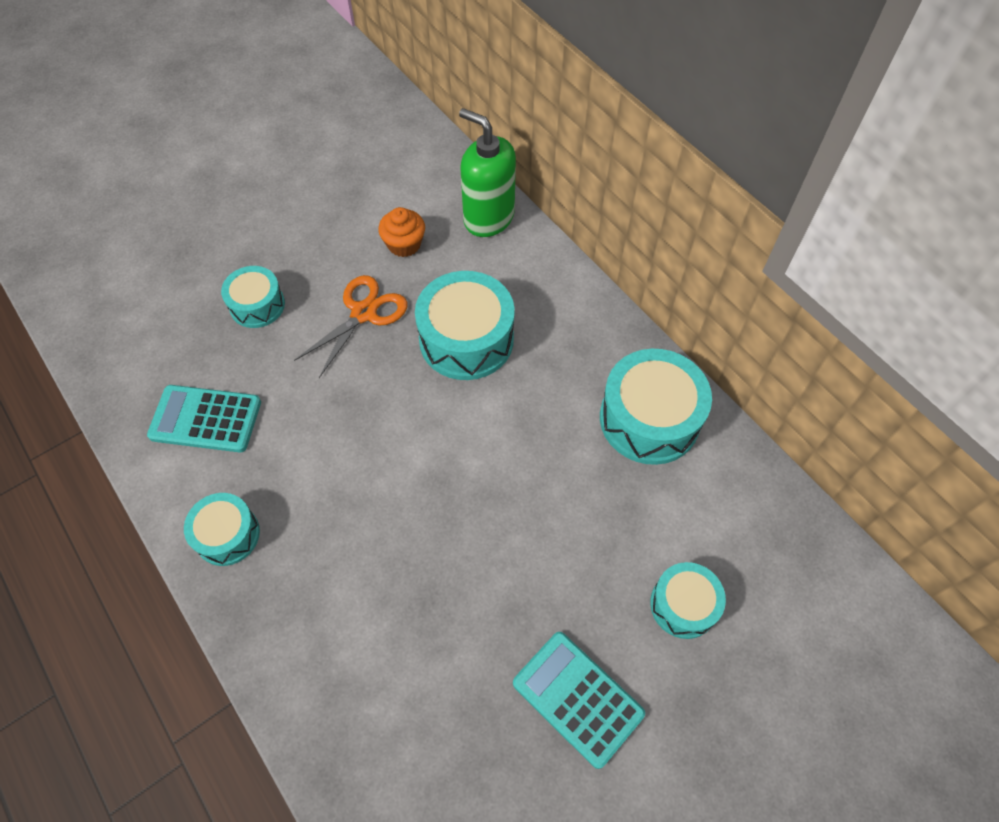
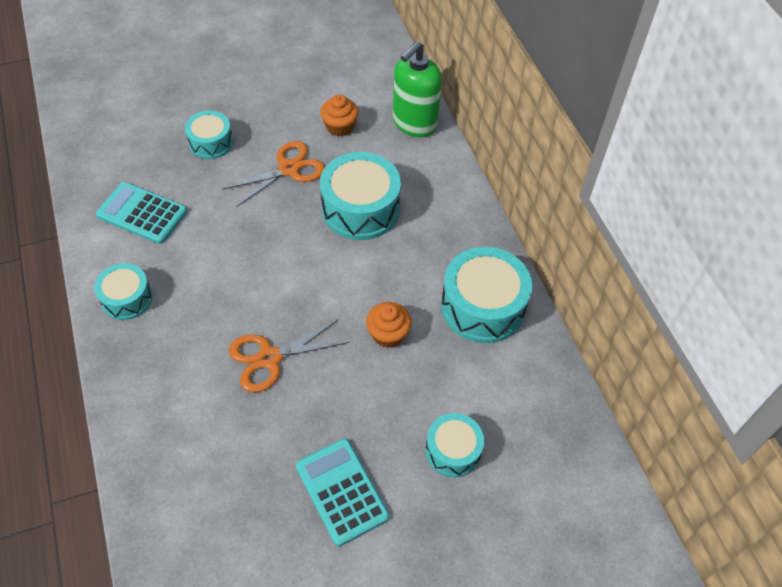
camera: 15 degrees right, 5 degrees down
(430, 557) = (269, 358): none -> orange scissors
(488, 218) = (414, 123): green soap dispenser -> green soap dispenser turned 105 degrees counterclockwise
(556, 485) = (388, 334): none -> orange cupcake

